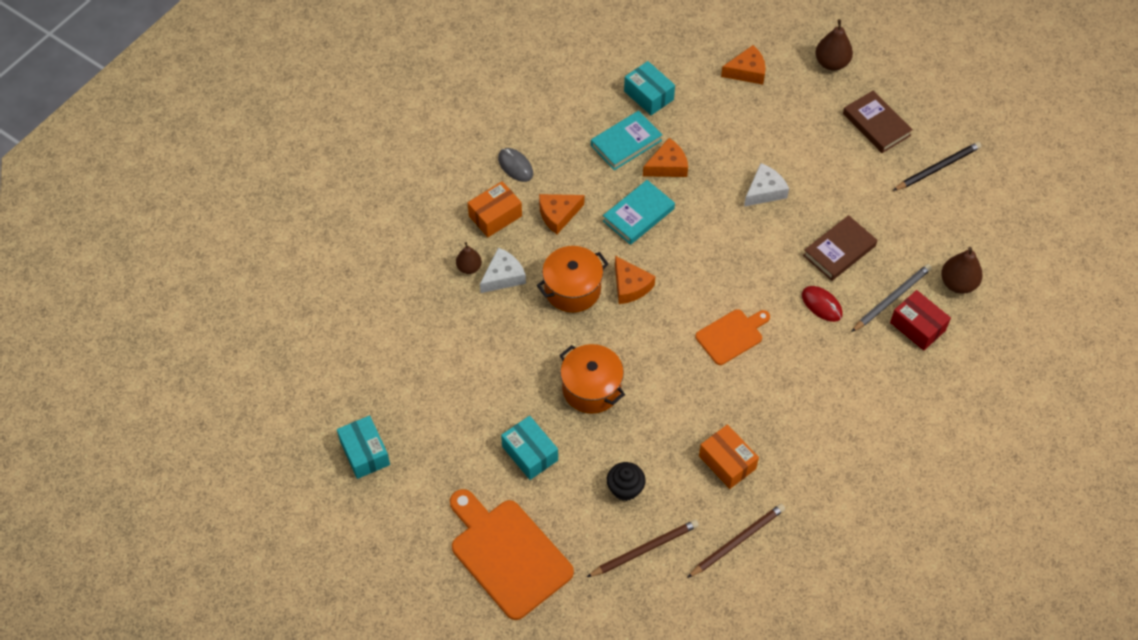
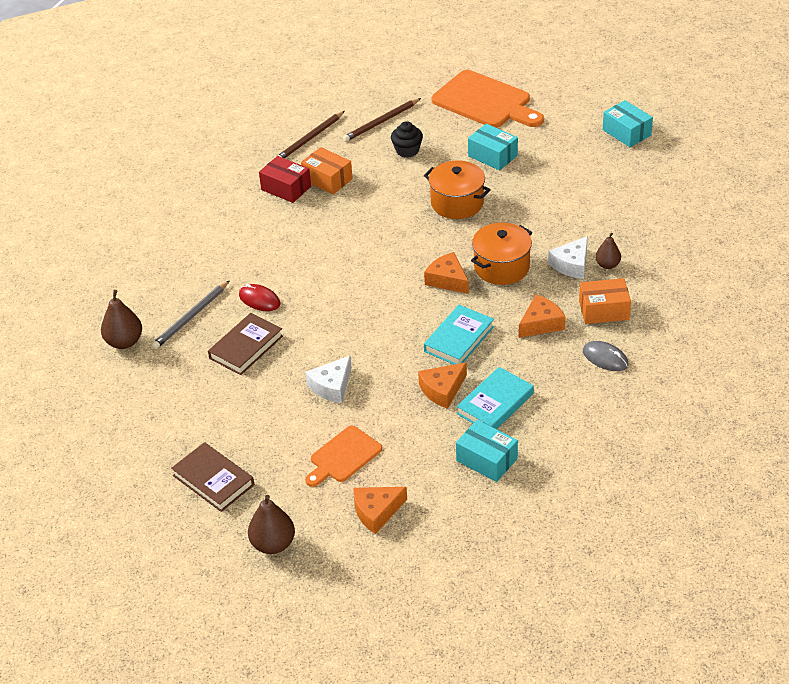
camera: 170 degrees right, 15 degrees down
(495, 216) = (603, 310): orange box -> orange box turned 45 degrees clockwise
(731, 335) = (341, 261): orange cutting board -> orange cutting board (343, 456)
(917, 326) = (165, 300): red box -> red box (286, 188)
(937, 168) = (142, 446): black pencil -> none

